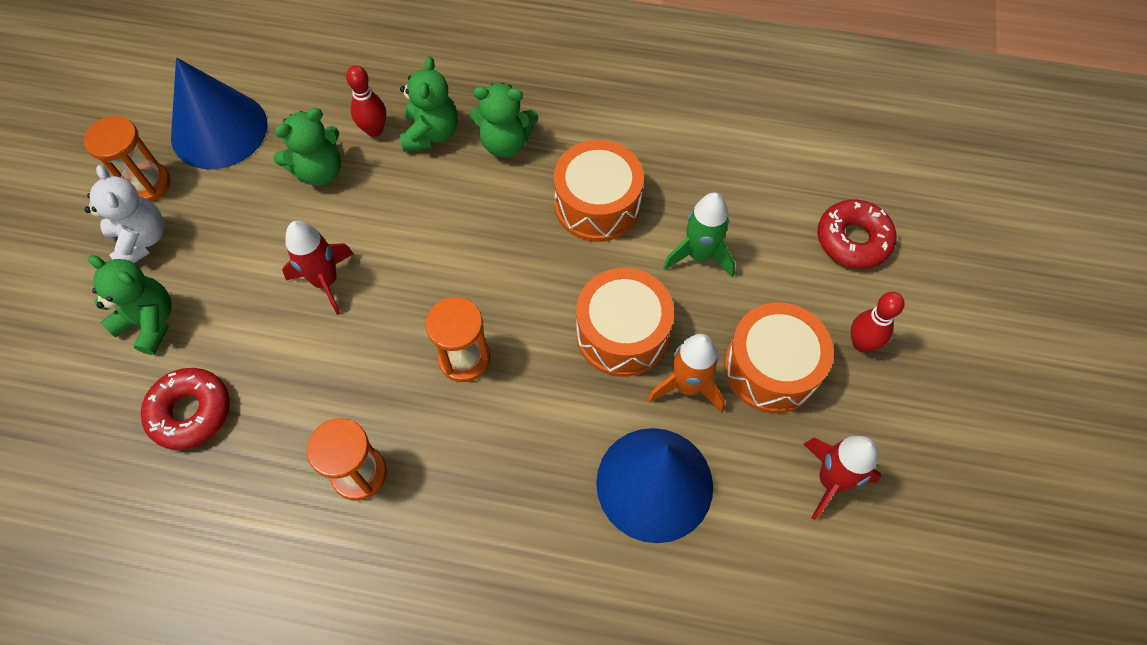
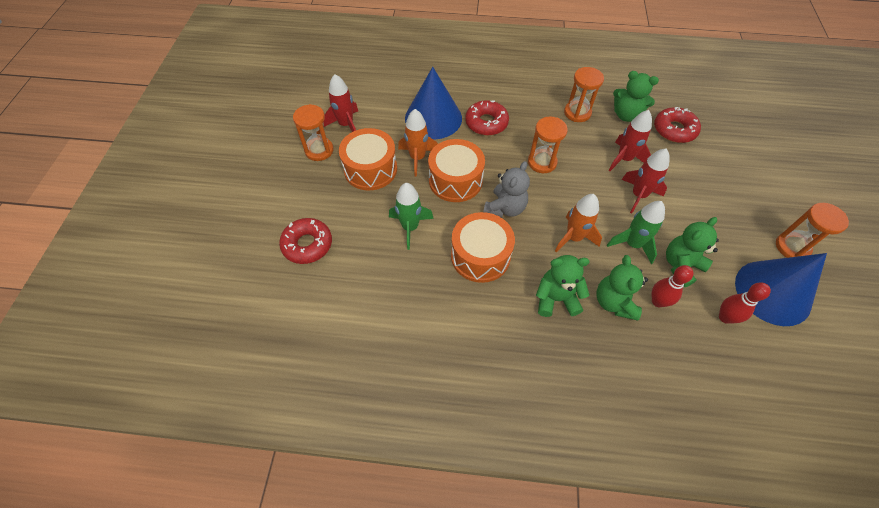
camera: 175 degrees right, 5 degrees down
(141, 240) = (766, 211): white teddy bear -> none
(149, 322) = (726, 167): green teddy bear -> green teddy bear (626, 115)
(316, 354) = (624, 159): none -> red rocket
(372, 205) = (632, 244): none -> green rocket
(454, 221) = (573, 238): none -> orange rocket
(547, 276) = (505, 208): none -> grey teddy bear
(548, 461) = (486, 123): none -> red donut
(861, 343) = (316, 185): red bowling pin -> red bowling pin (725, 317)
(872, 419) = (319, 150): none -> orange hourglass

